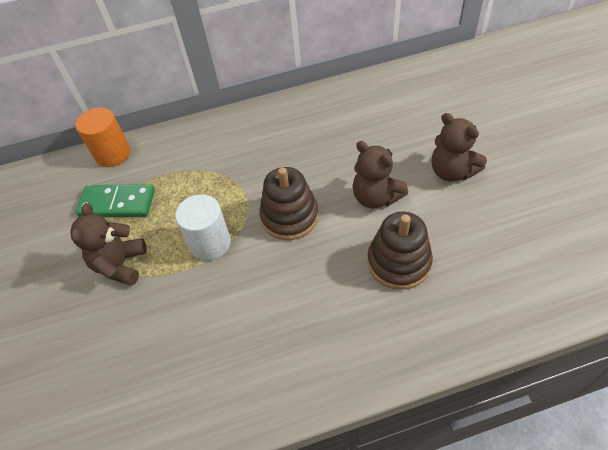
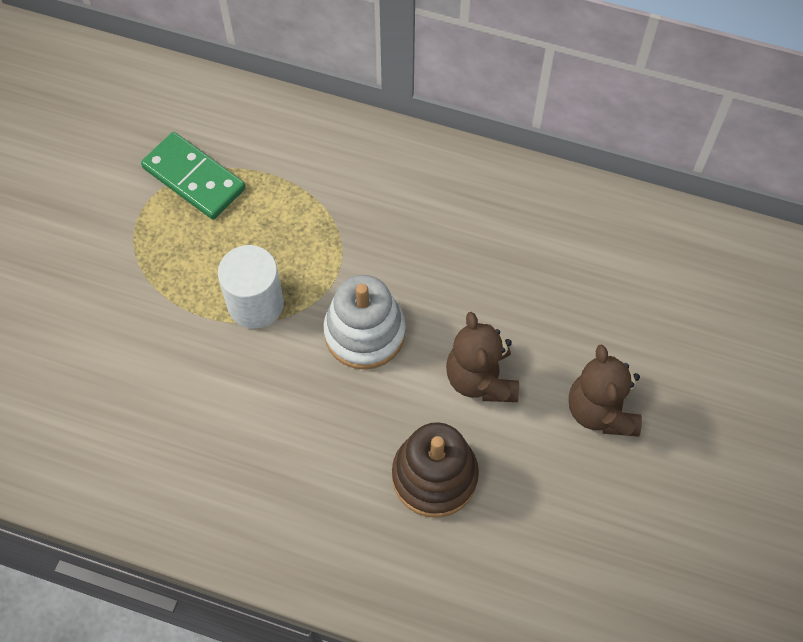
camera: 30 degrees right, 10 degrees up
(113, 154) = (233, 103): orange cylinder -> none
(120, 265) = (147, 263): brown teddy bear -> none
(289, 216) = (364, 333): brown stacking toy -> white stacking toy

